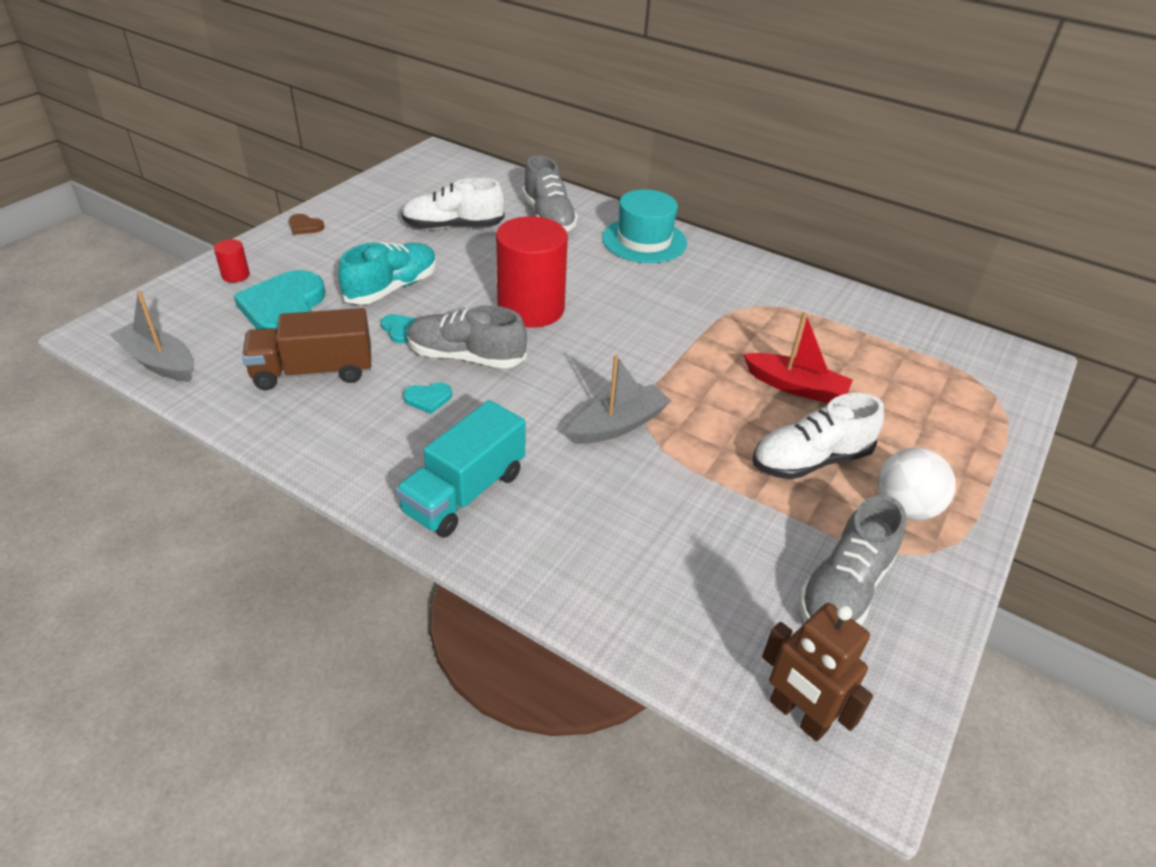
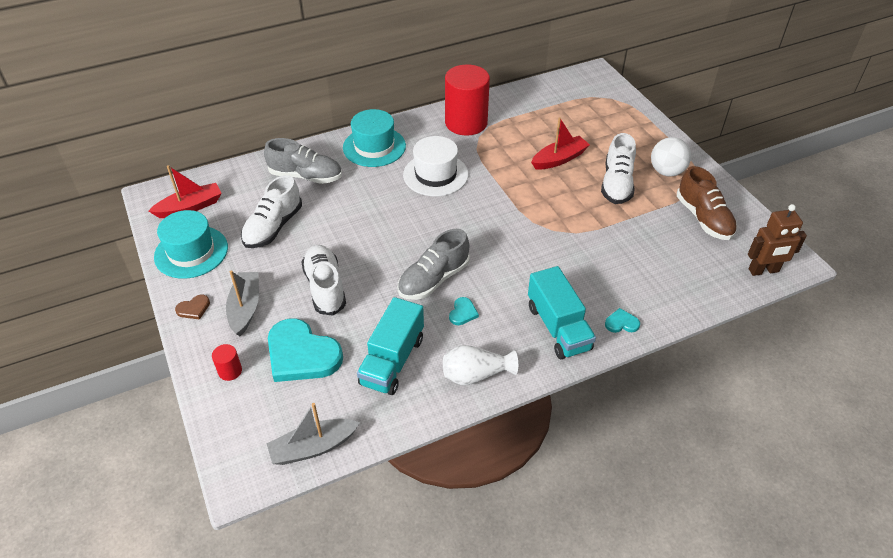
camera: 55 degrees left, 5 degrees up
(313, 372) = (392, 361): brown truck -> turquoise truck
(331, 444) = (475, 374): none -> white vase
(378, 197) = (191, 252): none -> turquoise hat
(392, 288) = (325, 287): turquoise shoe -> white shoe
(400, 330) = (379, 300): turquoise heart -> turquoise heart (621, 323)
(438, 175) = (190, 207): none -> red boat
(531, 308) = (406, 229): red cylinder -> red cylinder (466, 123)
(619, 425) = (543, 240): grey boat -> grey boat (245, 308)
(646, 297) = (435, 175): none -> white hat
(844, 588) = (703, 218): grey shoe -> brown shoe

